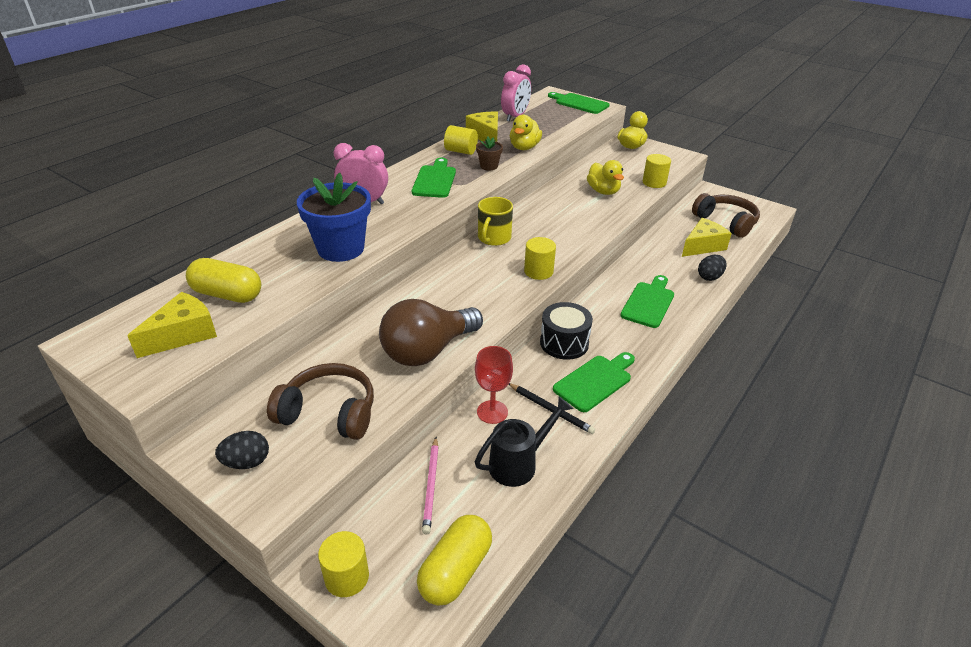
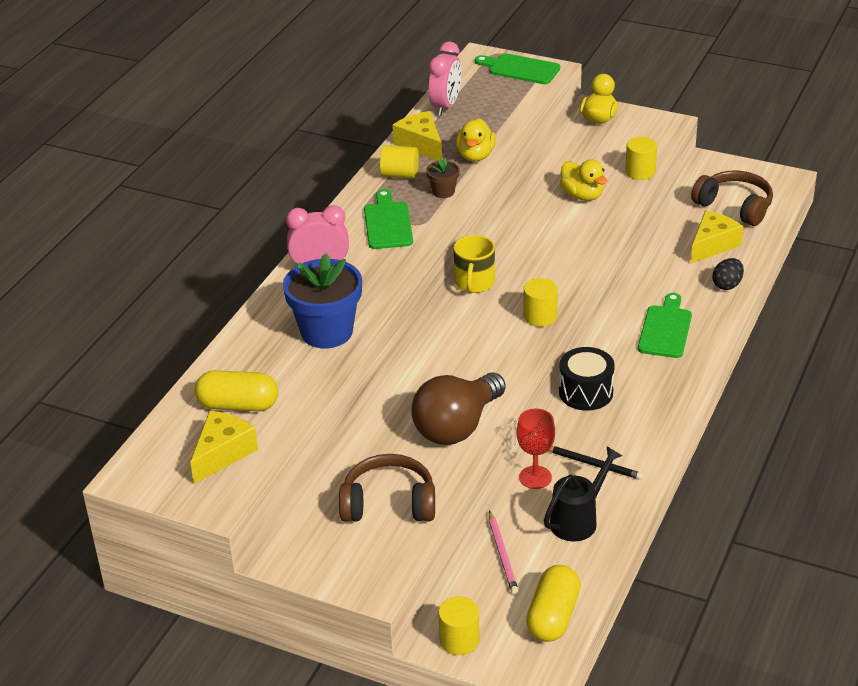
camera: 10 degrees left, 0 degrees up
(247, 462) = (336, 560): black egg -> none
(595, 381) = (629, 427): green cutting board -> none

